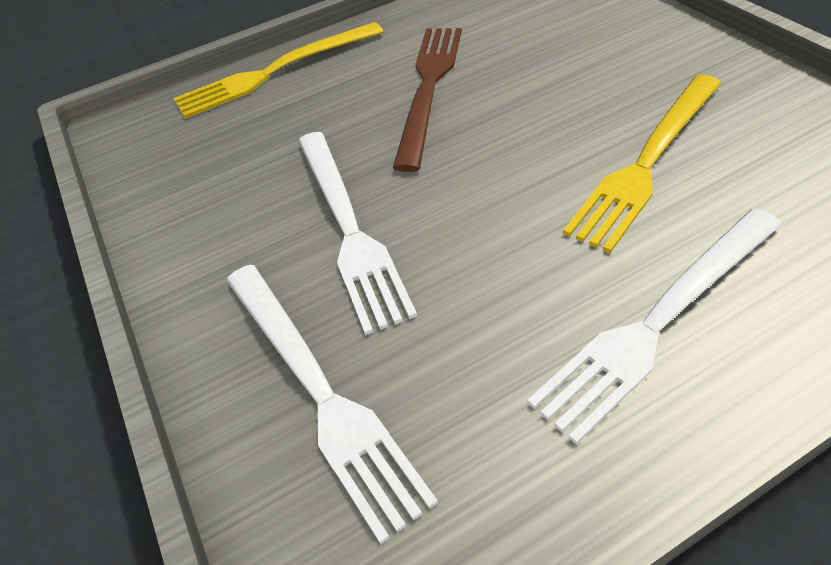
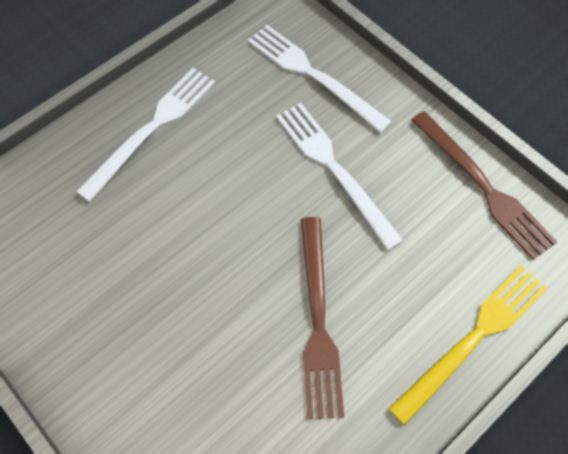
camera: 160 degrees right, 15 degrees up
(161, 191) = (483, 187): none -> brown fork
(647, 162) = (145, 242): yellow fork -> none

